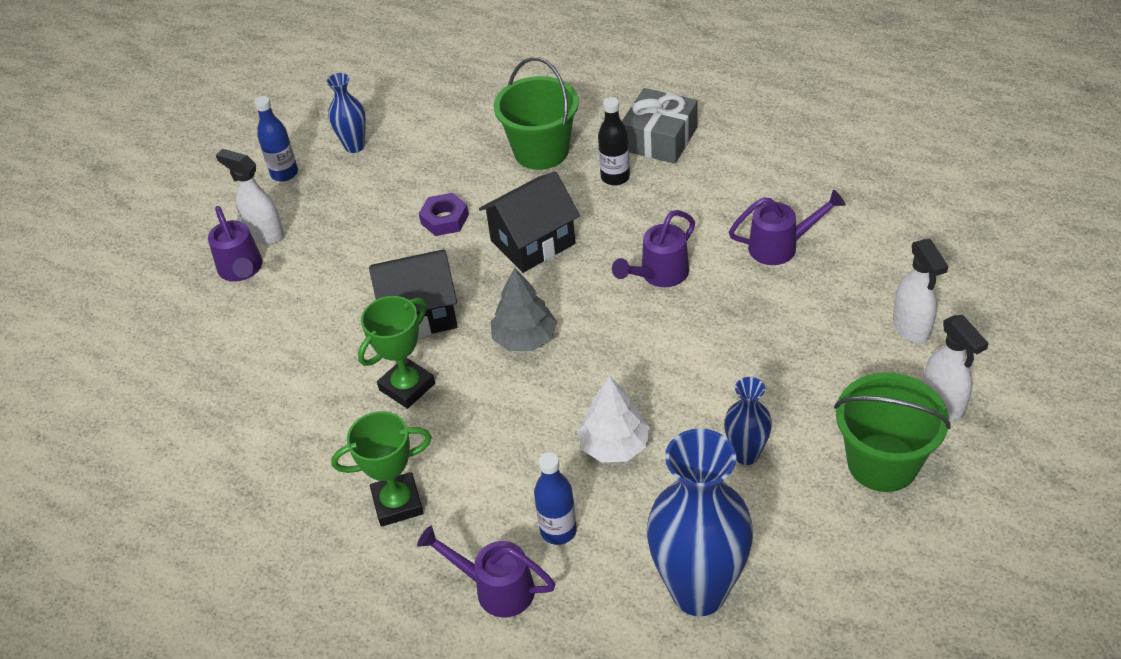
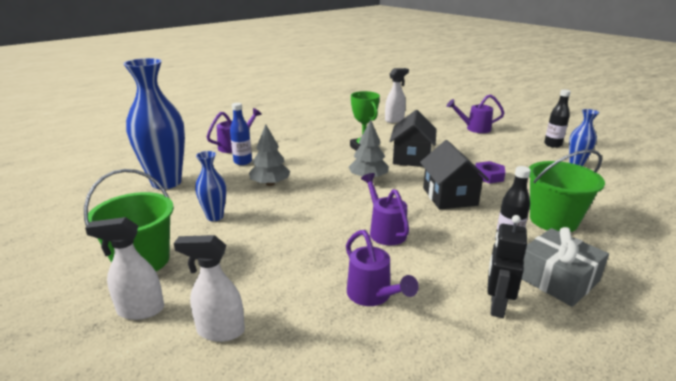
camera: 110 degrees right, 20 degrees down
(265, 234) = (500, 135): white spray bottle -> white spray bottle (394, 120)
(284, 173) = (552, 144): blue bottle -> black bottle
(397, 503) = (300, 137): green trophy -> none
(614, 445) = (270, 184): white tree -> grey tree
(730, 168) = (496, 305): none -> black robot
(780, 246) = (373, 296): purple watering can -> purple watering can turned 45 degrees counterclockwise

